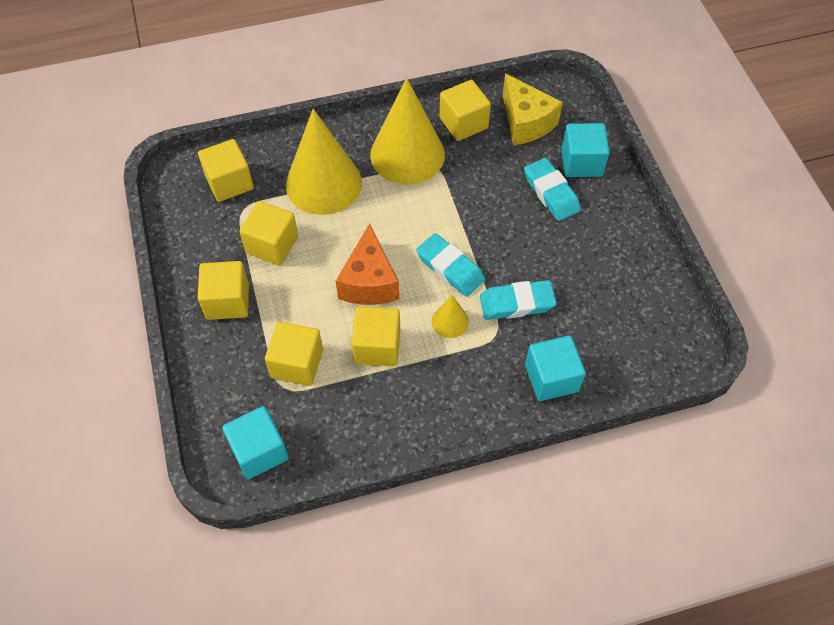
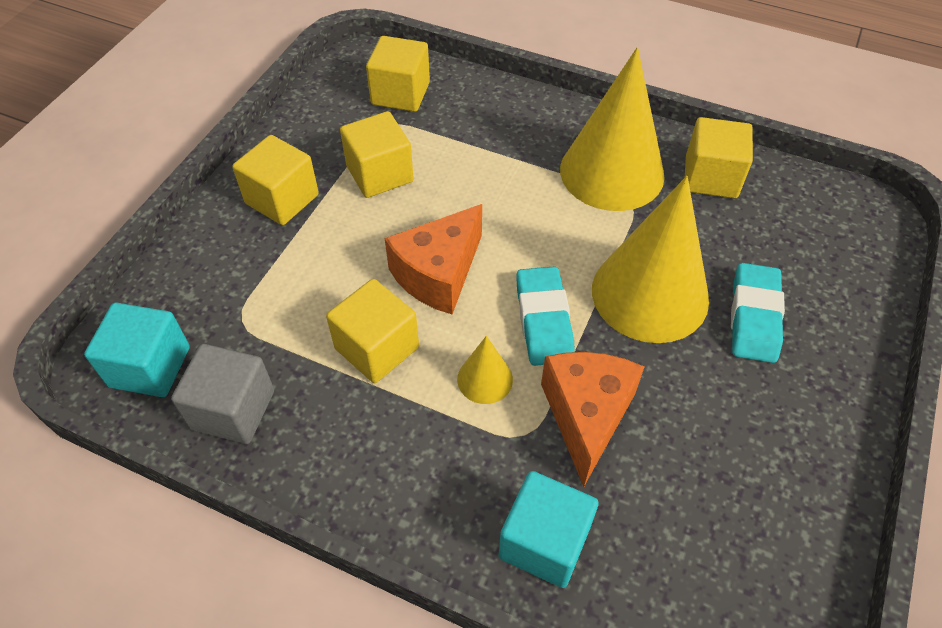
camera: 40 degrees right, 5 degrees down
(297, 363) = (279, 305): yellow cube -> none
(323, 183) = (491, 148): yellow cone -> yellow cone (650, 294)
(333, 436) = (233, 410): none -> grey cube
(517, 303) = (586, 416): turquoise eraser -> orange cheese
(525, 122) = (792, 219): yellow cheese -> none
(581, 162) = (829, 307): turquoise cube -> none

